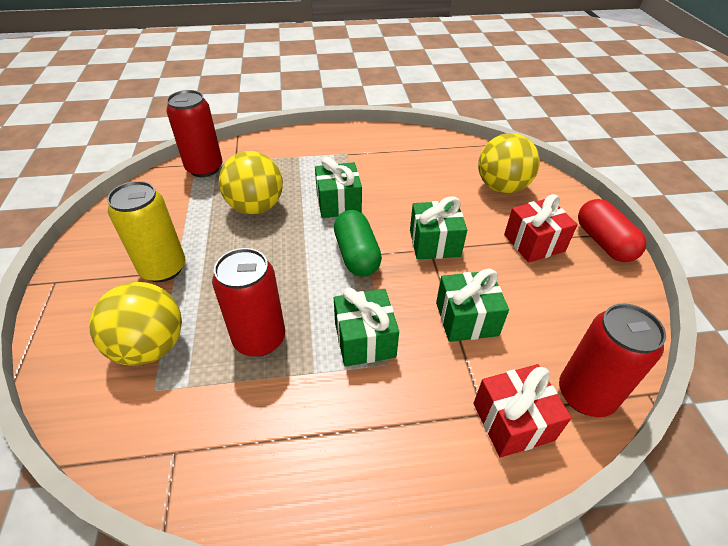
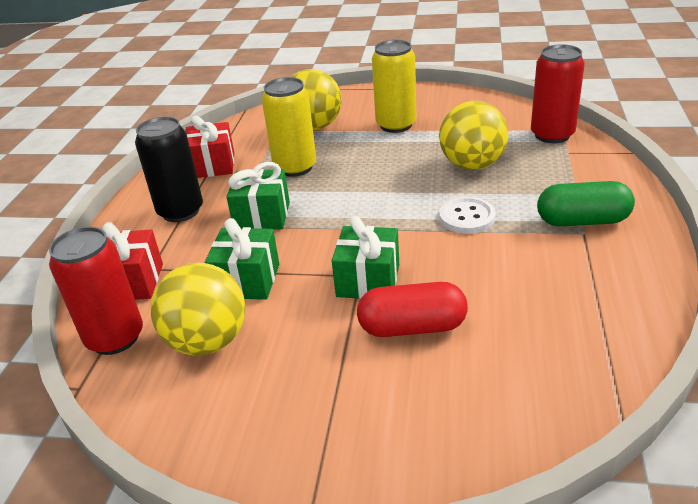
camera: 110 degrees right, 10 degrees down
(259, 339) = (295, 167): red can -> yellow can
(338, 203) = (467, 217): green gift -> white button
(357, 255) = (371, 222): green capsule -> green capsule (582, 221)
(372, 432) = (180, 211): none -> black can
(501, 187) = (473, 380): yellow ball -> yellow ball (208, 341)
(534, 243) = (332, 375): red gift -> red gift (212, 165)
(603, 242) = (299, 463): red capsule -> red capsule (412, 327)

